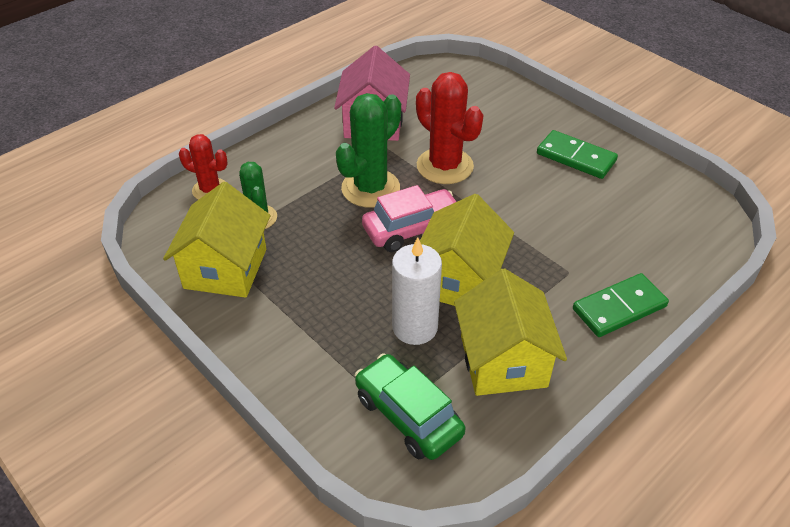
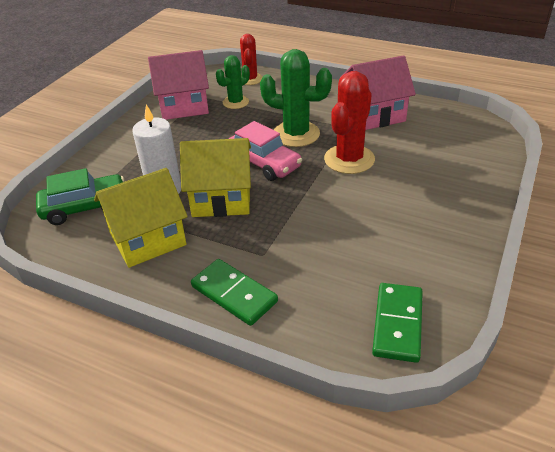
camera: 70 degrees right, 5 degrees down
(225, 268) = (184, 106): yellow house -> pink house
(408, 415) = (85, 207): green car -> green car turned 45 degrees clockwise
(576, 157) = (425, 228): green domino -> green domino (397, 324)

